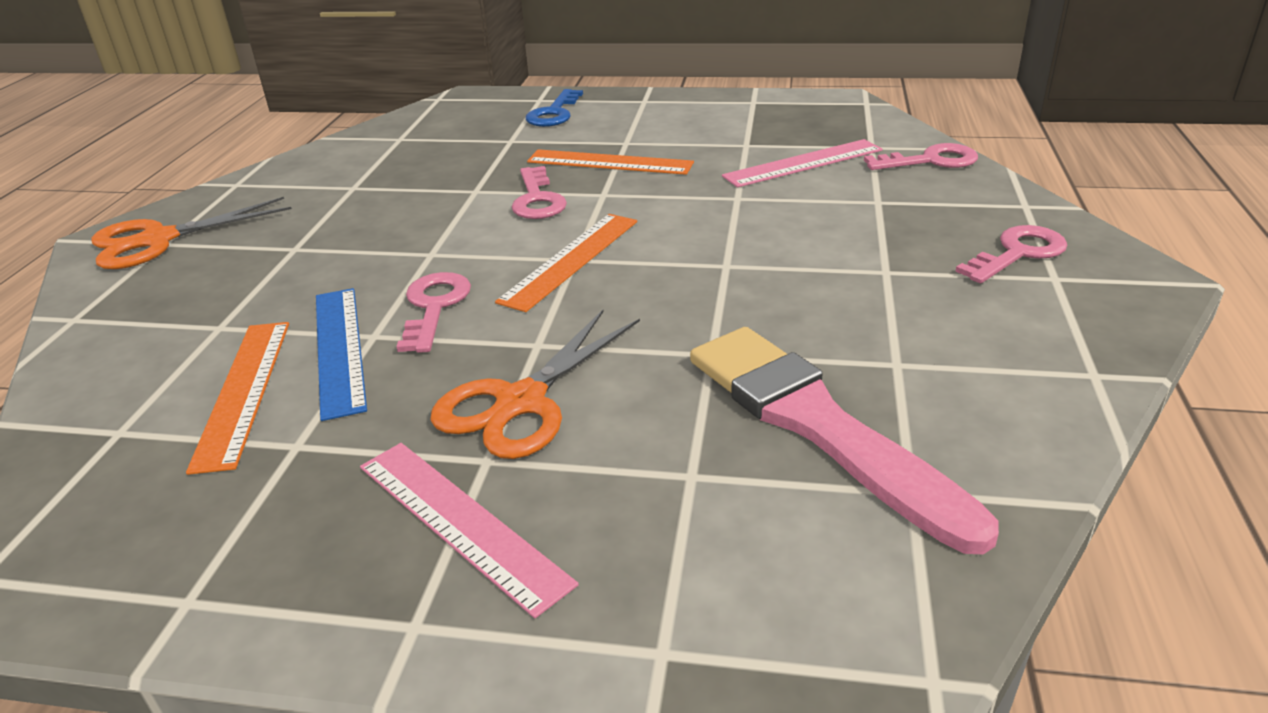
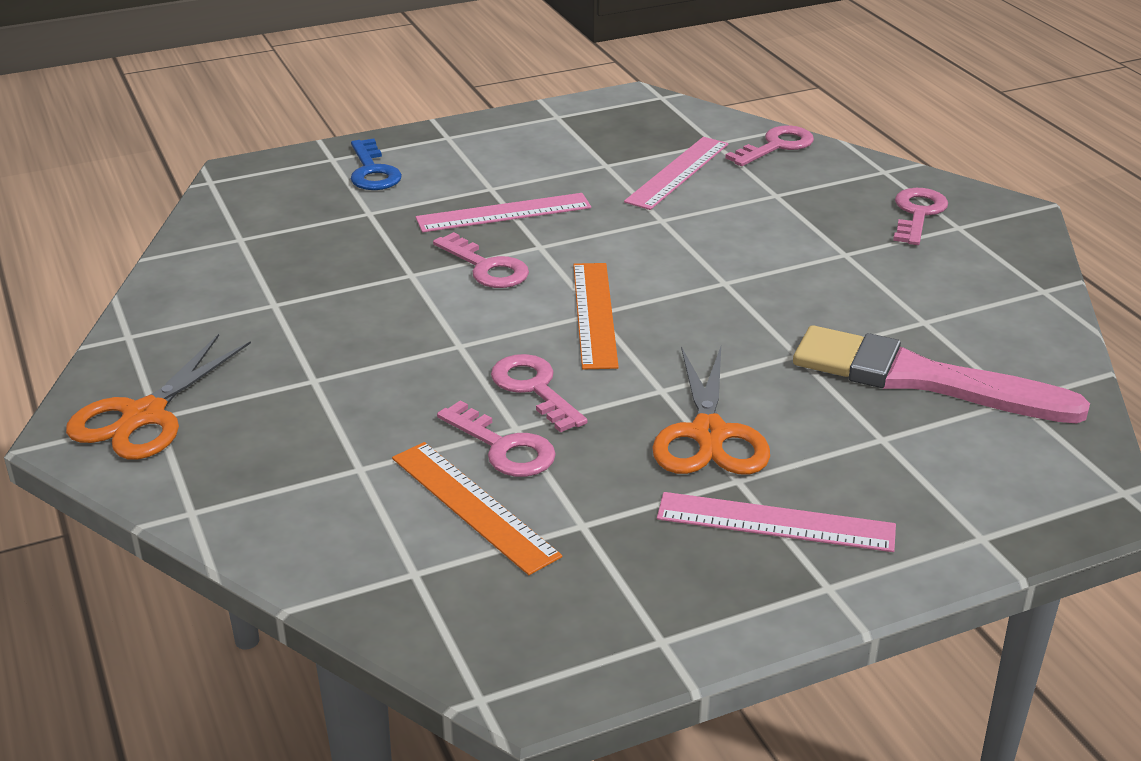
camera: 35 degrees left, 0 degrees up
(339, 349) = (504, 447): blue ruler -> pink key
(609, 162) = (503, 213): orange ruler -> pink ruler

